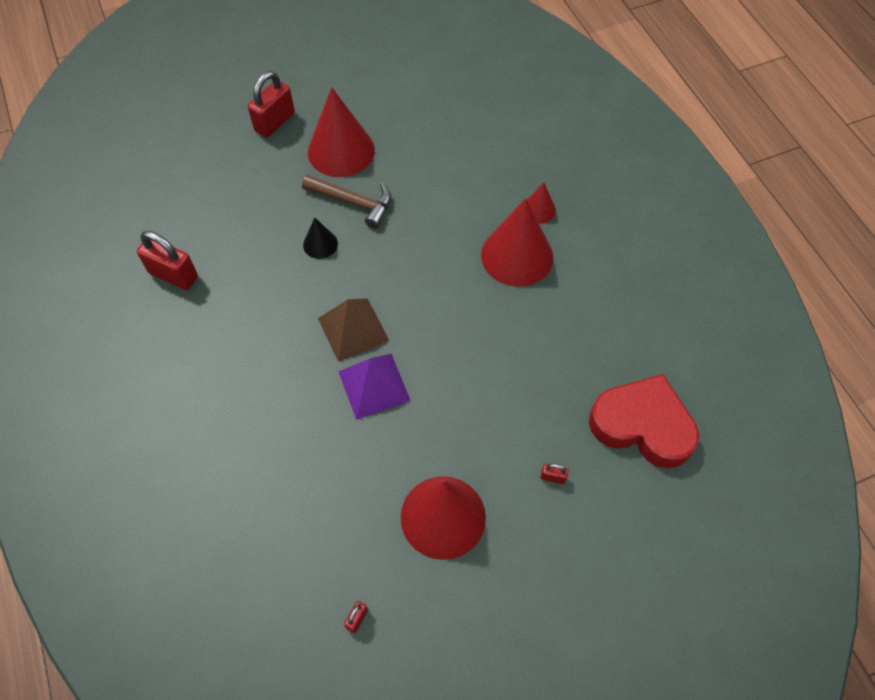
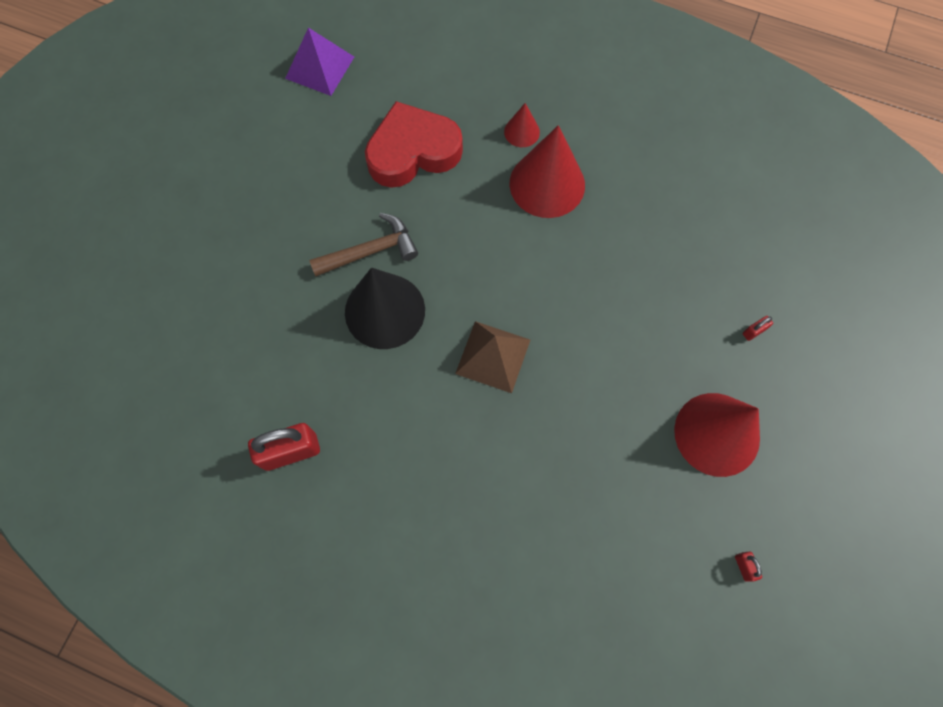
camera: 45 degrees left, 10 degrees up
(275, 122) = (216, 238): red padlock -> none
(320, 244) = (385, 311): black cone -> black cone, size x2.06
(341, 151) = (307, 215): red cone -> none
(374, 386) = (560, 386): purple pyramid -> purple pyramid (320, 67)
(642, 425) = (768, 237): red heart -> red heart (413, 152)

